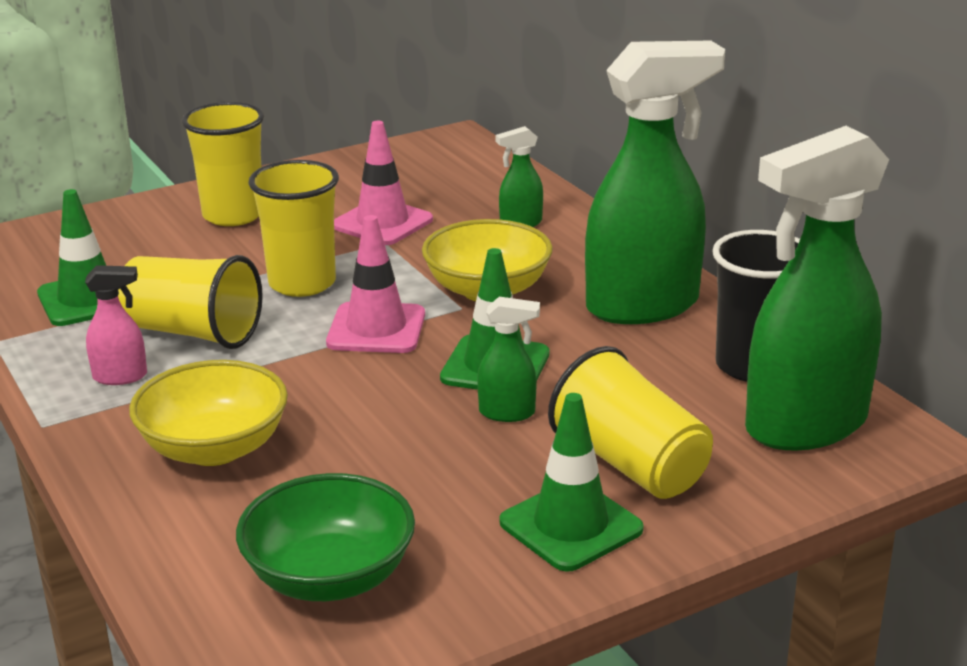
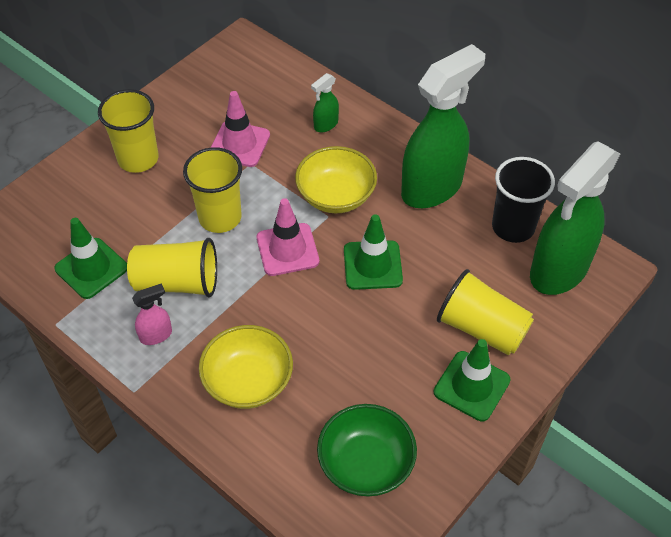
camera: 20 degrees left, 25 degrees up
(507, 413) = (398, 304): green spray bottle -> none

